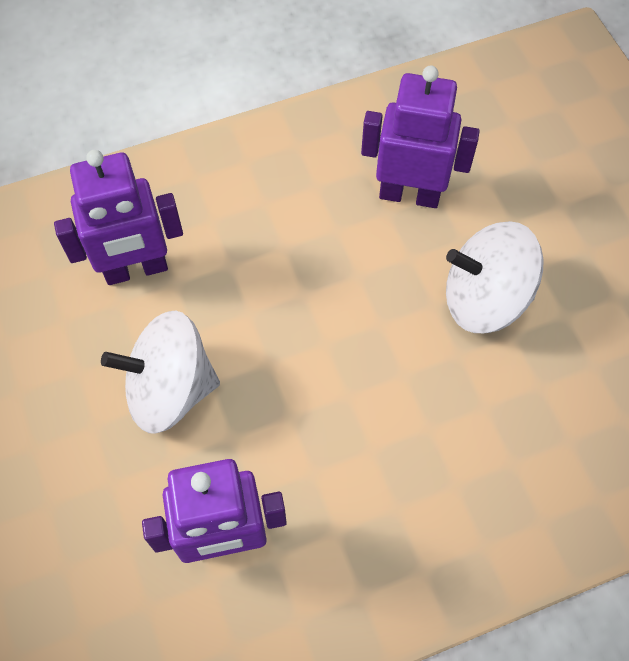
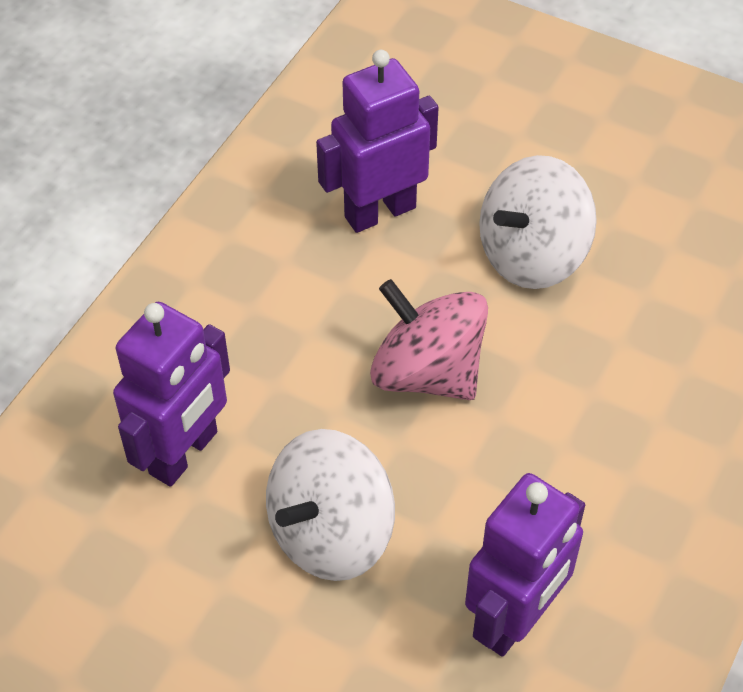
camera: 40 degrees left, 10 degrees down
(332, 329) = (427, 372): none -> pink spinning top

